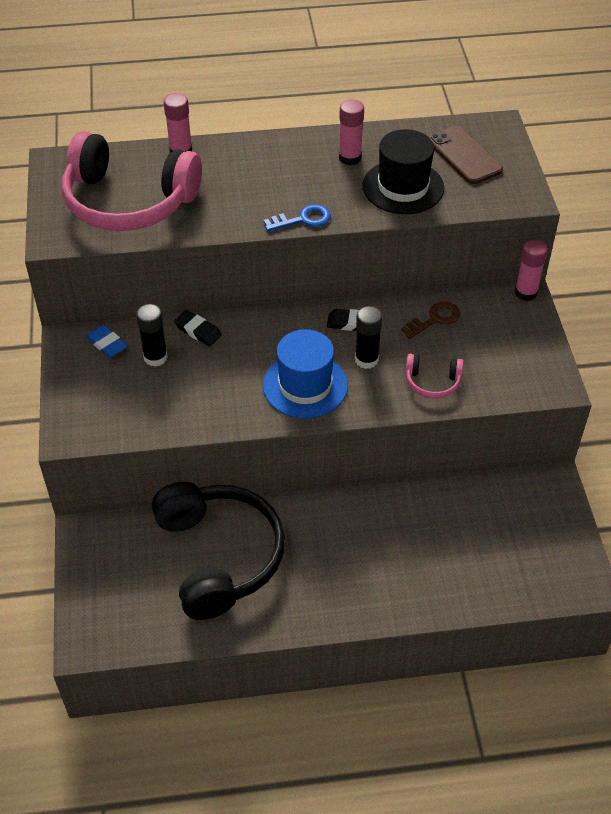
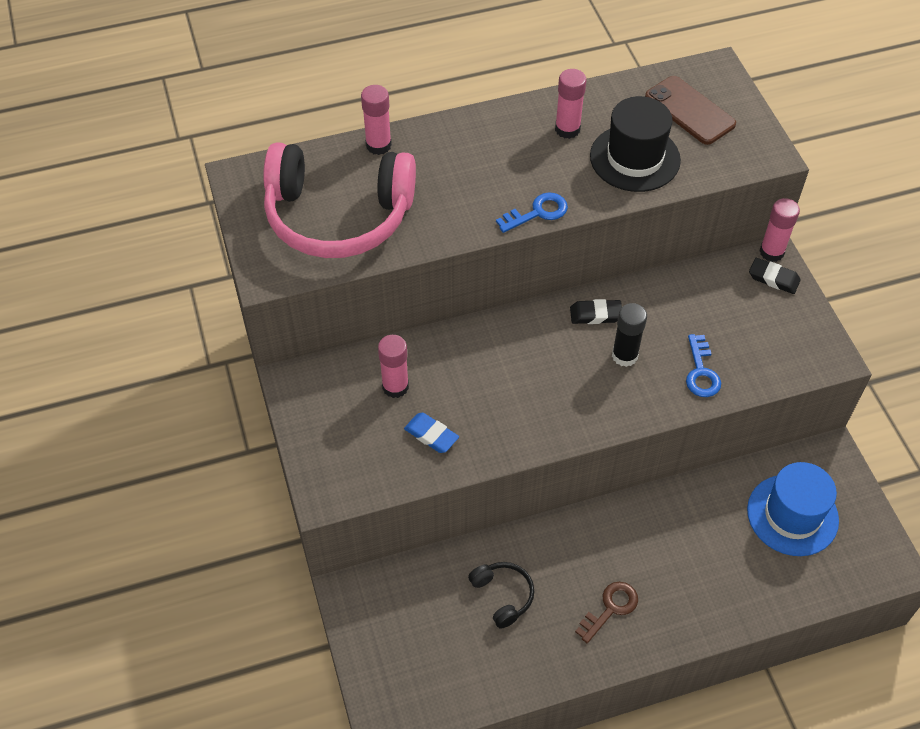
camera: 10 degrees left, 5 degrees up
(107, 344) = (337, 378): blue eraser -> blue eraser (431, 435)
(155, 357) = (395, 387): black glue stick -> pink glue stick
(198, 331) = (433, 348): black eraser -> black eraser (773, 278)
(219, 556) = (503, 595): black headphones -> black headphones, size x0.43
(305, 385) = (567, 396): blue hat -> blue hat (792, 515)
(432, 382) = (701, 372): pink headphones -> blue key
(435, 319) = (684, 297): brown key -> brown key (610, 608)

